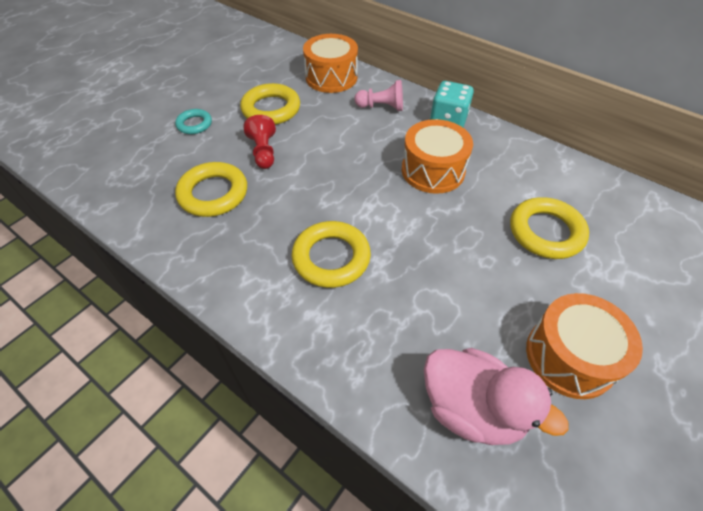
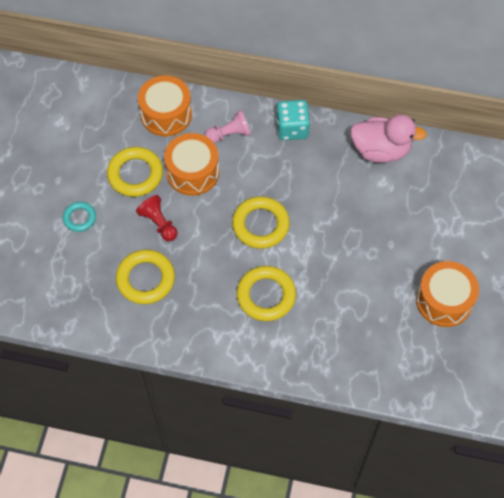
camera: 25 degrees left, 10 degrees up
(433, 170) = (302, 187): orange drum -> orange drum (192, 172)
(472, 408) = (399, 357): pink duck -> pink duck (380, 150)
(546, 232) = (403, 212): yellow ring -> yellow ring (260, 225)

